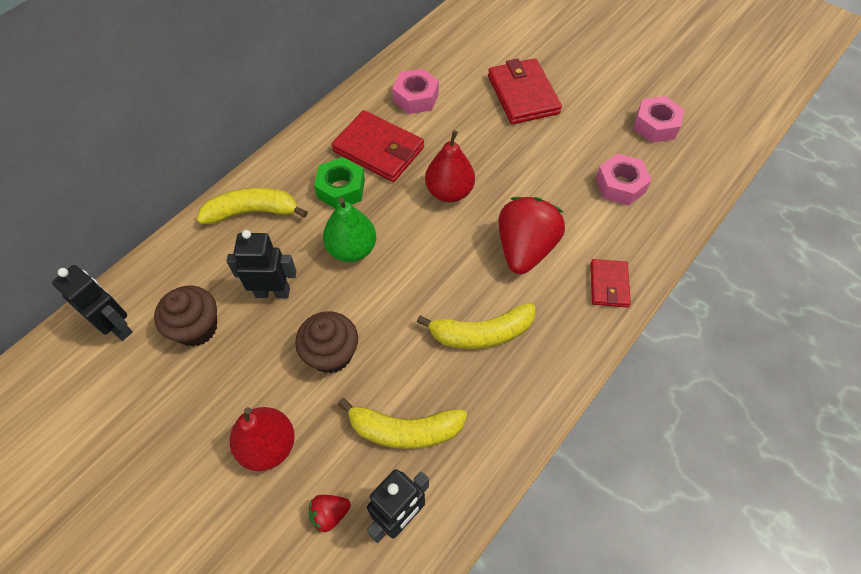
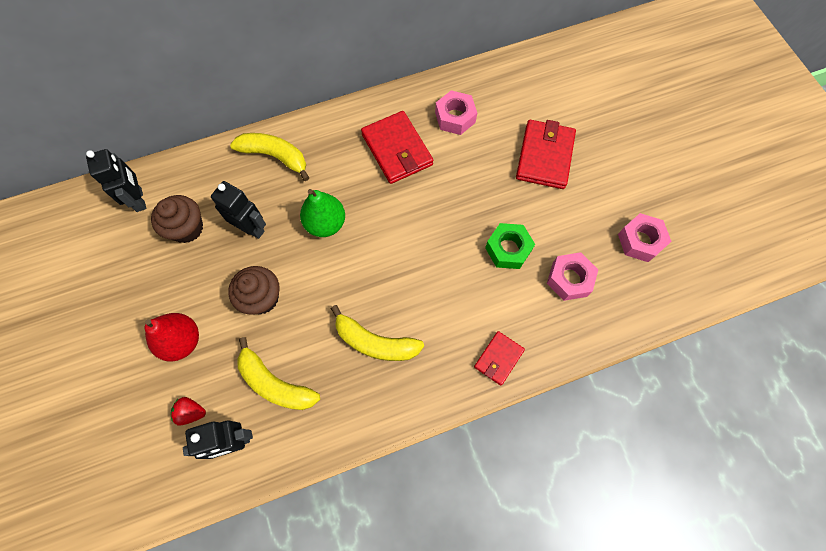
camera: 30 degrees right, 10 degrees up
(341, 189) = (348, 169): green nut -> green nut (508, 249)
(449, 192) = (427, 214): red pear -> none
(525, 249) = (453, 292): red strawberry -> none

